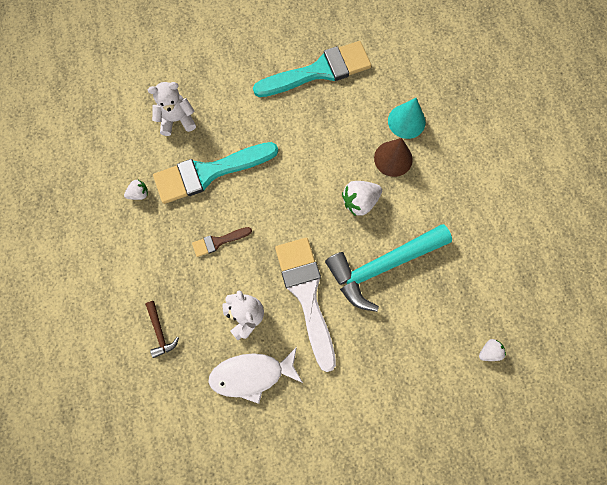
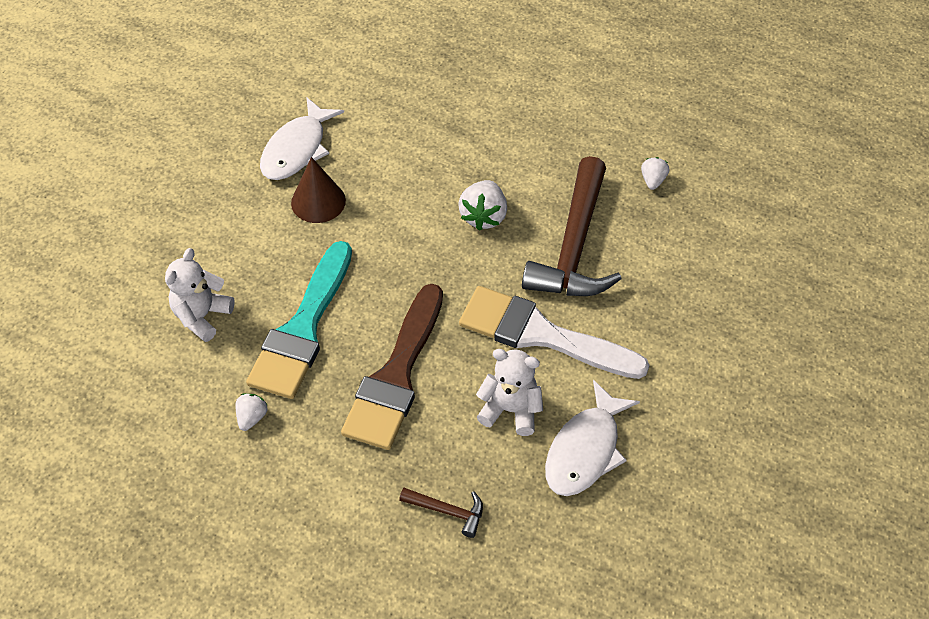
camera: 50 degrees left, 20 degrees down
(218, 241) = (396, 376): brown brush -> brown brush, size x2.16
(319, 71) = (297, 149): turquoise brush -> white fish
(382, 266) = (574, 246): turquoise hammer -> brown hammer
(393, 158) = (465, 157): brown cone -> brown cone (318, 201)
(406, 121) = (436, 118): turquoise cone -> none
(489, 351) = (746, 222): white strawberry -> white strawberry (653, 180)

